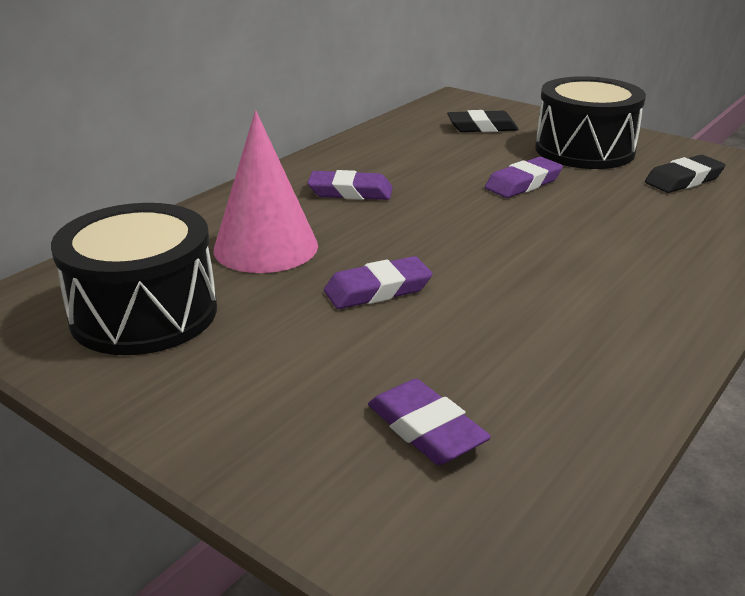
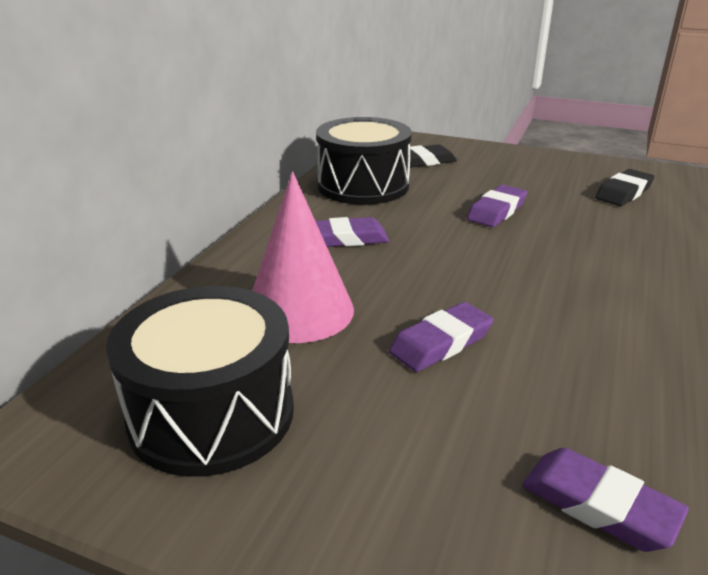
camera: 15 degrees left, 0 degrees up
(584, 150) = (524, 174): black drum -> black drum (363, 186)

